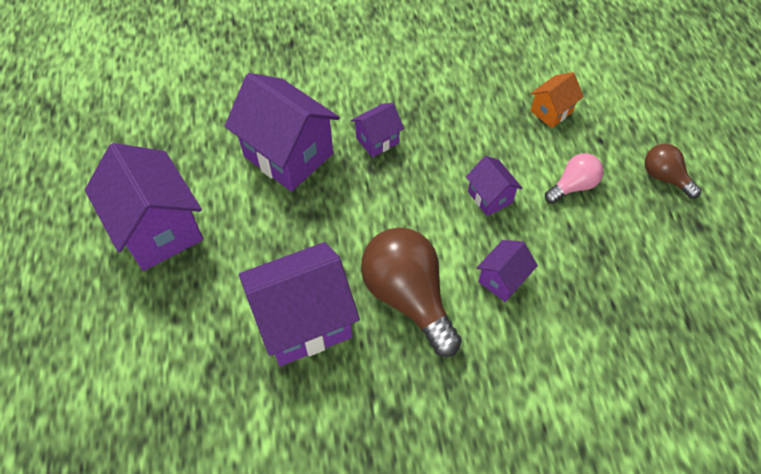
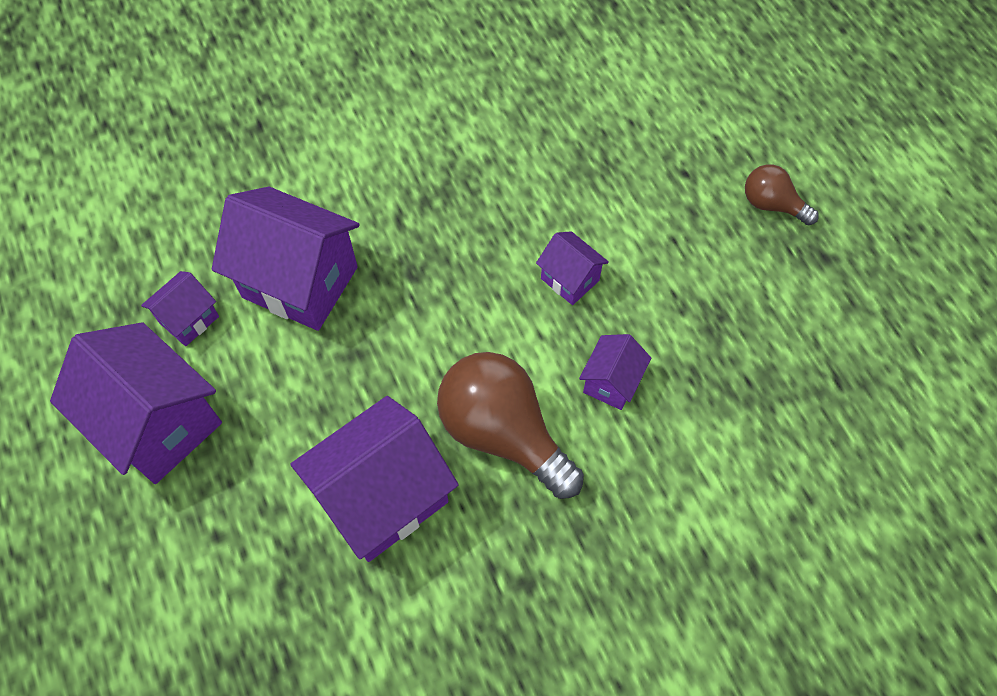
camera: 15 degrees left, 5 degrees up
(377, 140) = (409, 236): purple house -> purple house (189, 319)
(551, 111) = (617, 148): orange house -> none
(573, 186) = (666, 241): pink light bulb -> none

